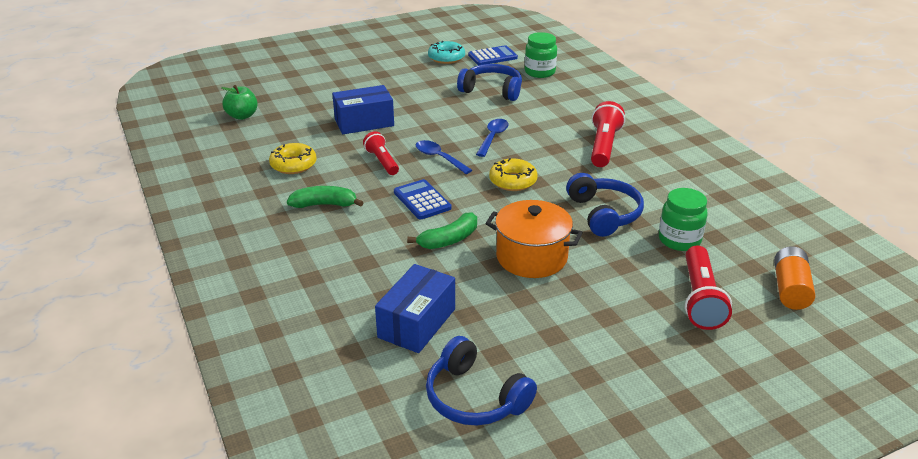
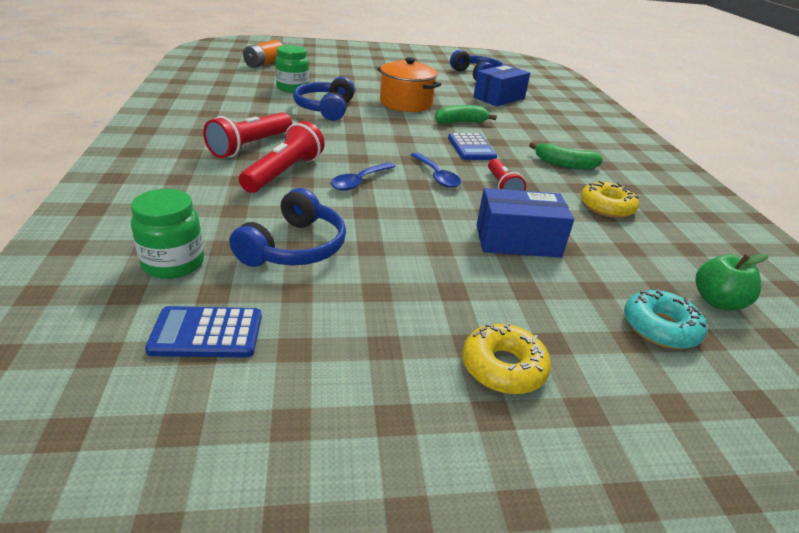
camera: 165 degrees left, 0 degrees up
(446, 58) = (306, 359): turquoise donut -> turquoise donut (660, 327)
(492, 90) = (294, 247): blue headphones -> blue headphones turned 105 degrees counterclockwise
(513, 181) = (377, 142): yellow donut -> yellow donut (503, 367)
(700, 299) = (322, 71): red flashlight -> red flashlight (284, 173)

